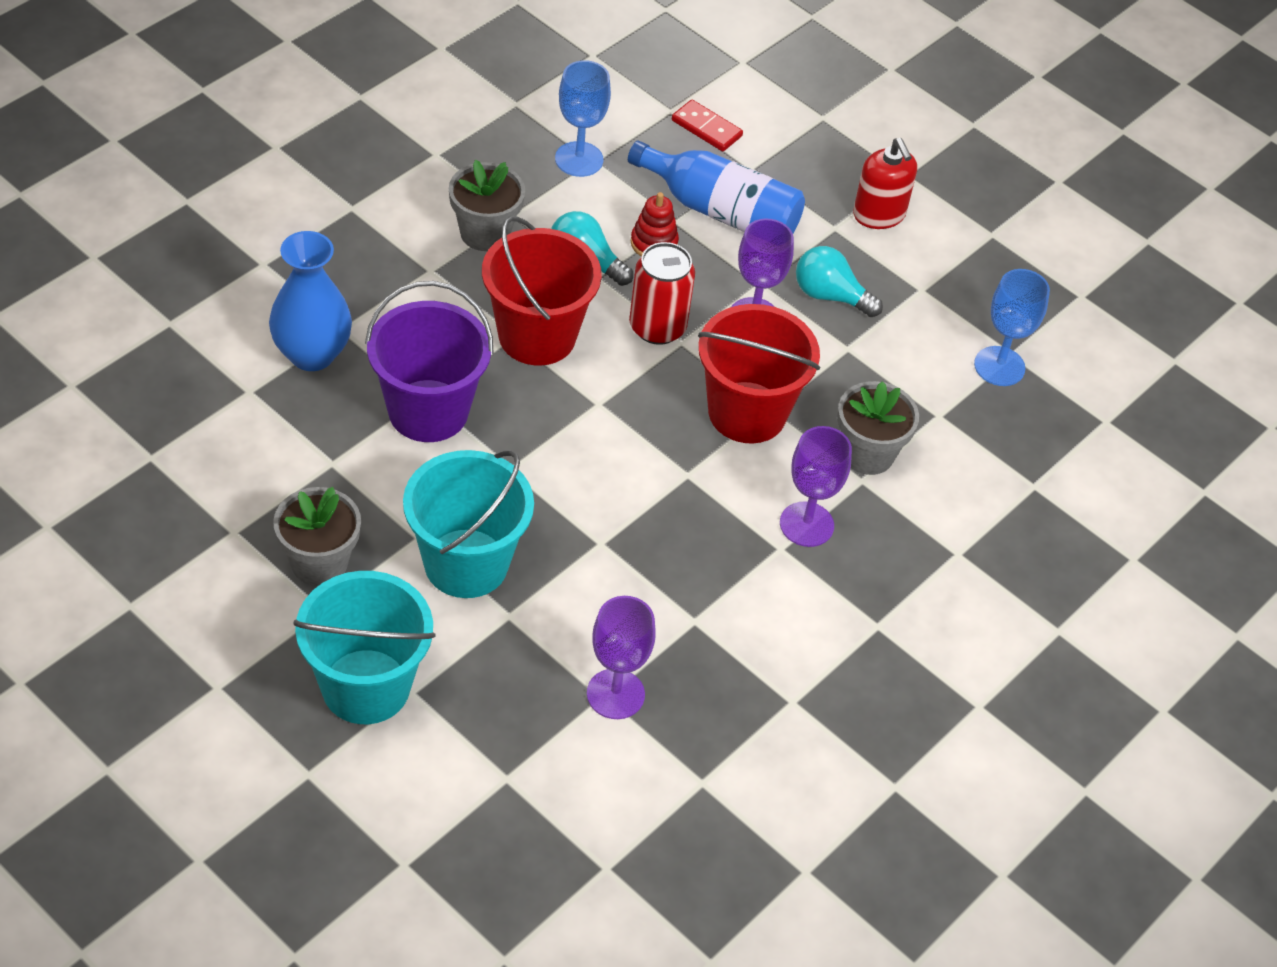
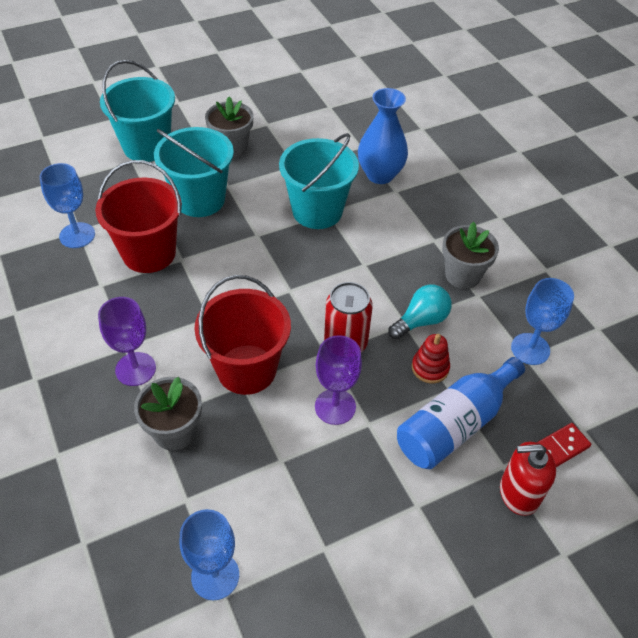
camera: 115 degrees right, 0 degrees up
(428, 411) = (317, 211): purple bucket -> turquoise bucket
(537, 336) = (360, 276): red bucket -> red bucket (149, 253)
(615, 694) = (77, 235): purple goblet -> blue goblet
(830, 296) = (340, 470): turquoise light bulb -> none
(879, 214) = (425, 551): red soap dispenser -> red soap dispenser (519, 493)

